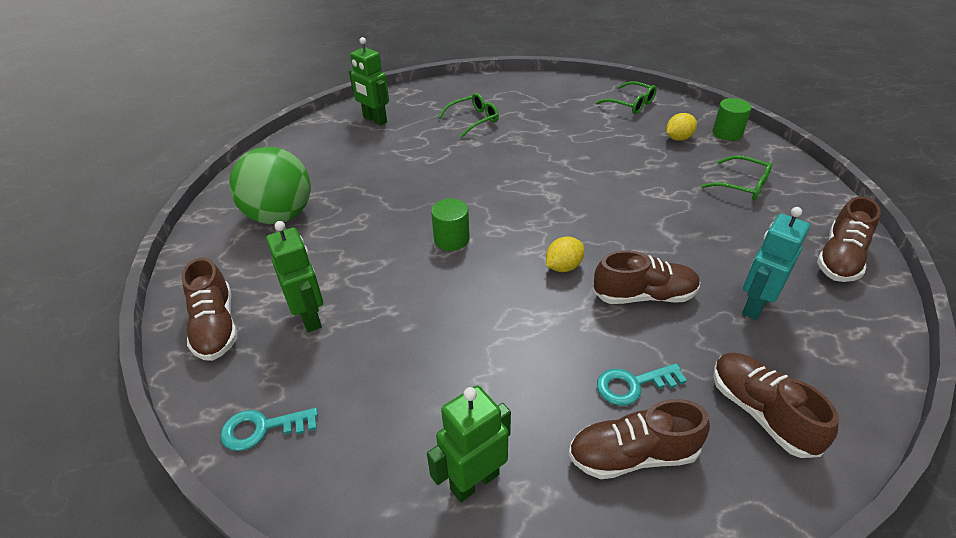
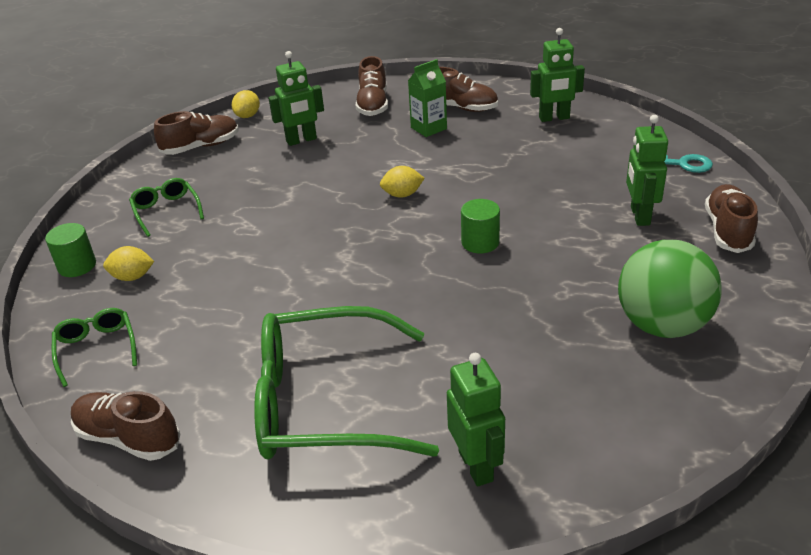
camera: 150 degrees left, 5 degrees down
(473, 120) = (326, 402): green glasses -> green glasses, size x2.19
(633, 385) = (428, 128): turquoise key -> green carton
(644, 295) = (365, 163): brown shoe -> brown shoe (128, 438)
(754, 305) = (301, 140): turquoise robot -> green robot
(878, 325) = (248, 116): none -> yellow lemon

